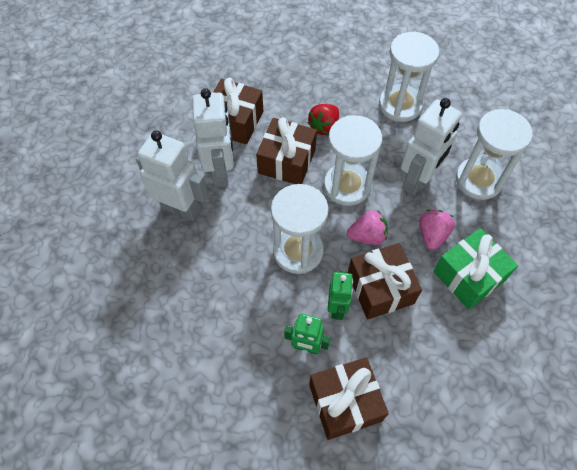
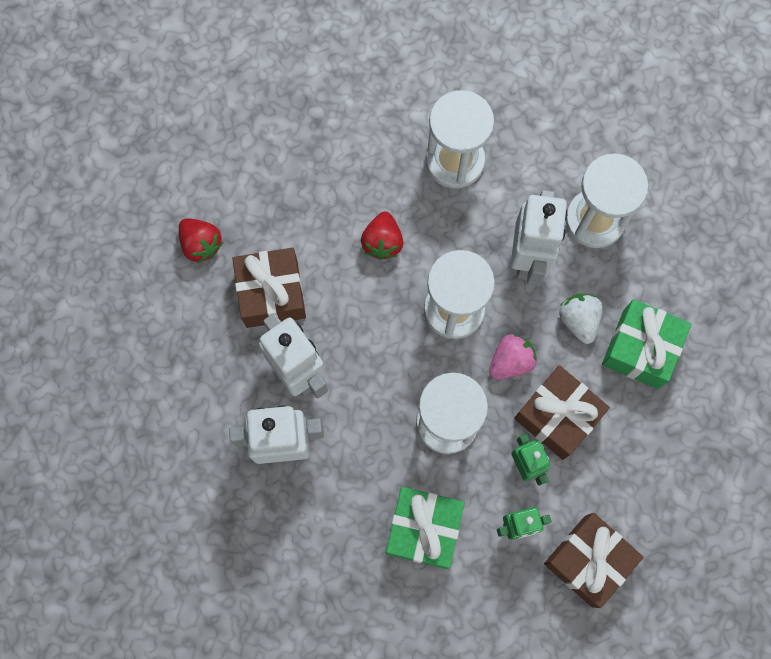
camera: 30 degrees left, 15 degrees up
(212, 77) = (201, 244): none -> red strawberry
(236, 311) = (424, 529): none -> green gift
(287, 161) = (367, 314): brown gift -> none
(432, 235) = (579, 320): pink strawberry -> white strawberry

